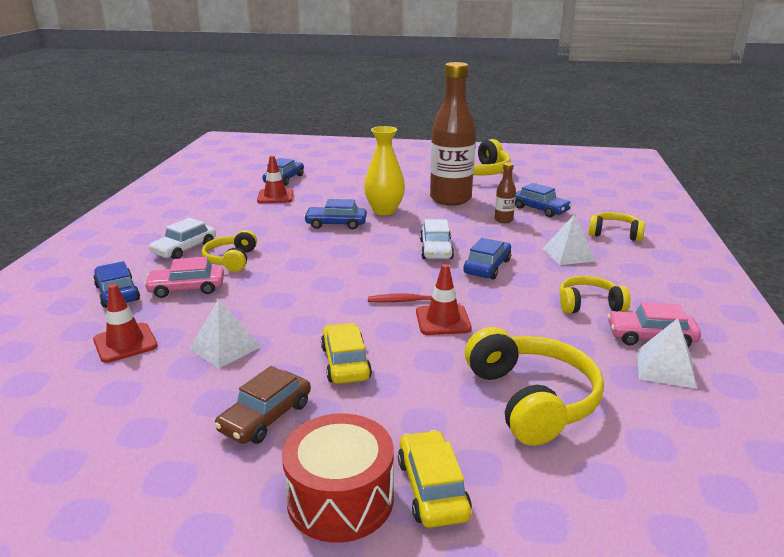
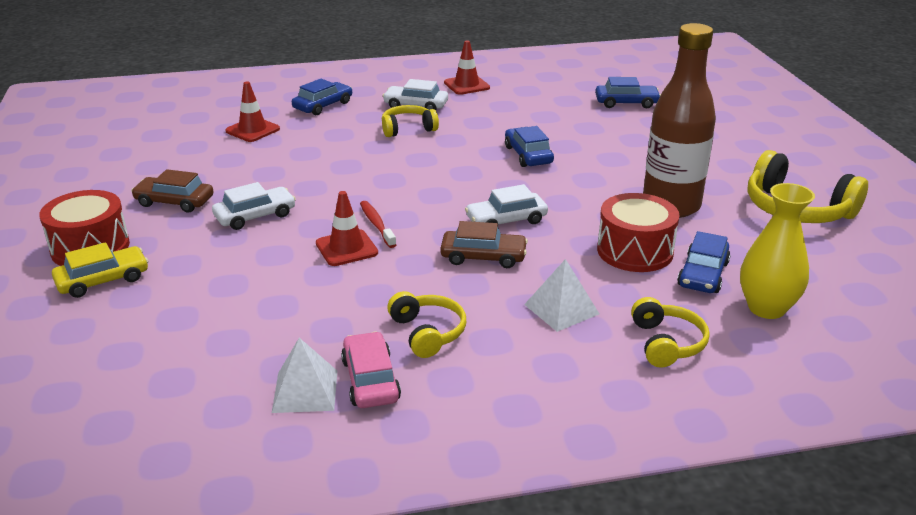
camera: 70 degrees right, 5 degrees up
(187, 288) = (345, 126): pink car -> none
(225, 348) = (259, 165): white pyramid -> none
(275, 196) = (572, 110): red traffic cone -> red traffic cone (466, 85)
(345, 362) = (255, 216): yellow car -> white car
(384, 211) = (589, 173): yellow vase -> yellow vase (766, 308)
(487, 267) = (483, 257): blue car -> brown car
(503, 220) = (635, 251): brown bottle -> red drum
(531, 399) = (224, 311): yellow headphones -> none

